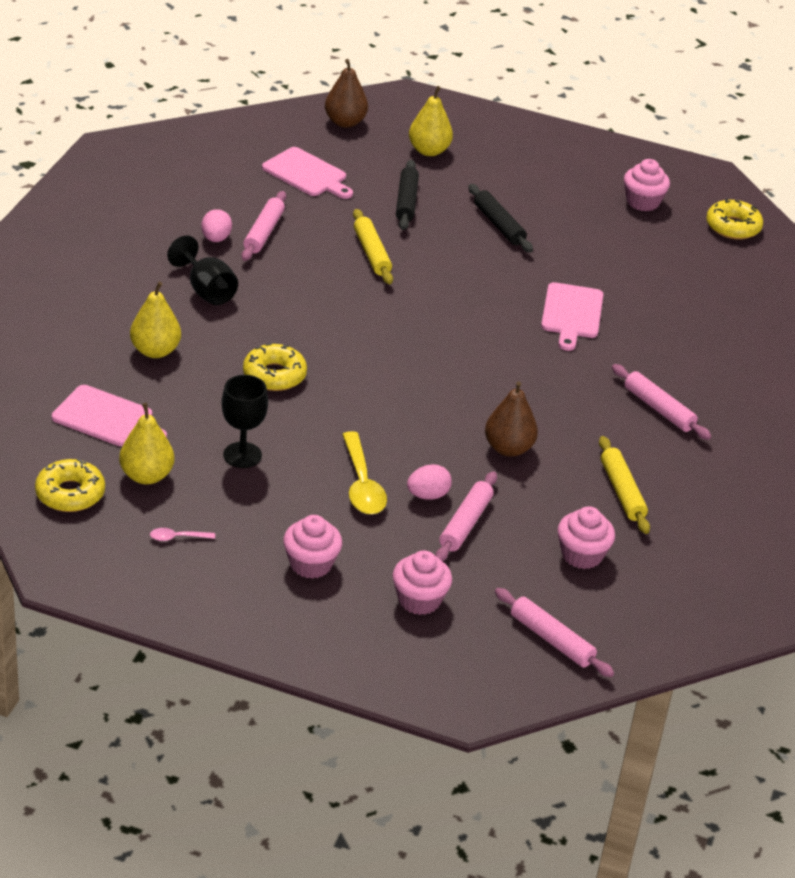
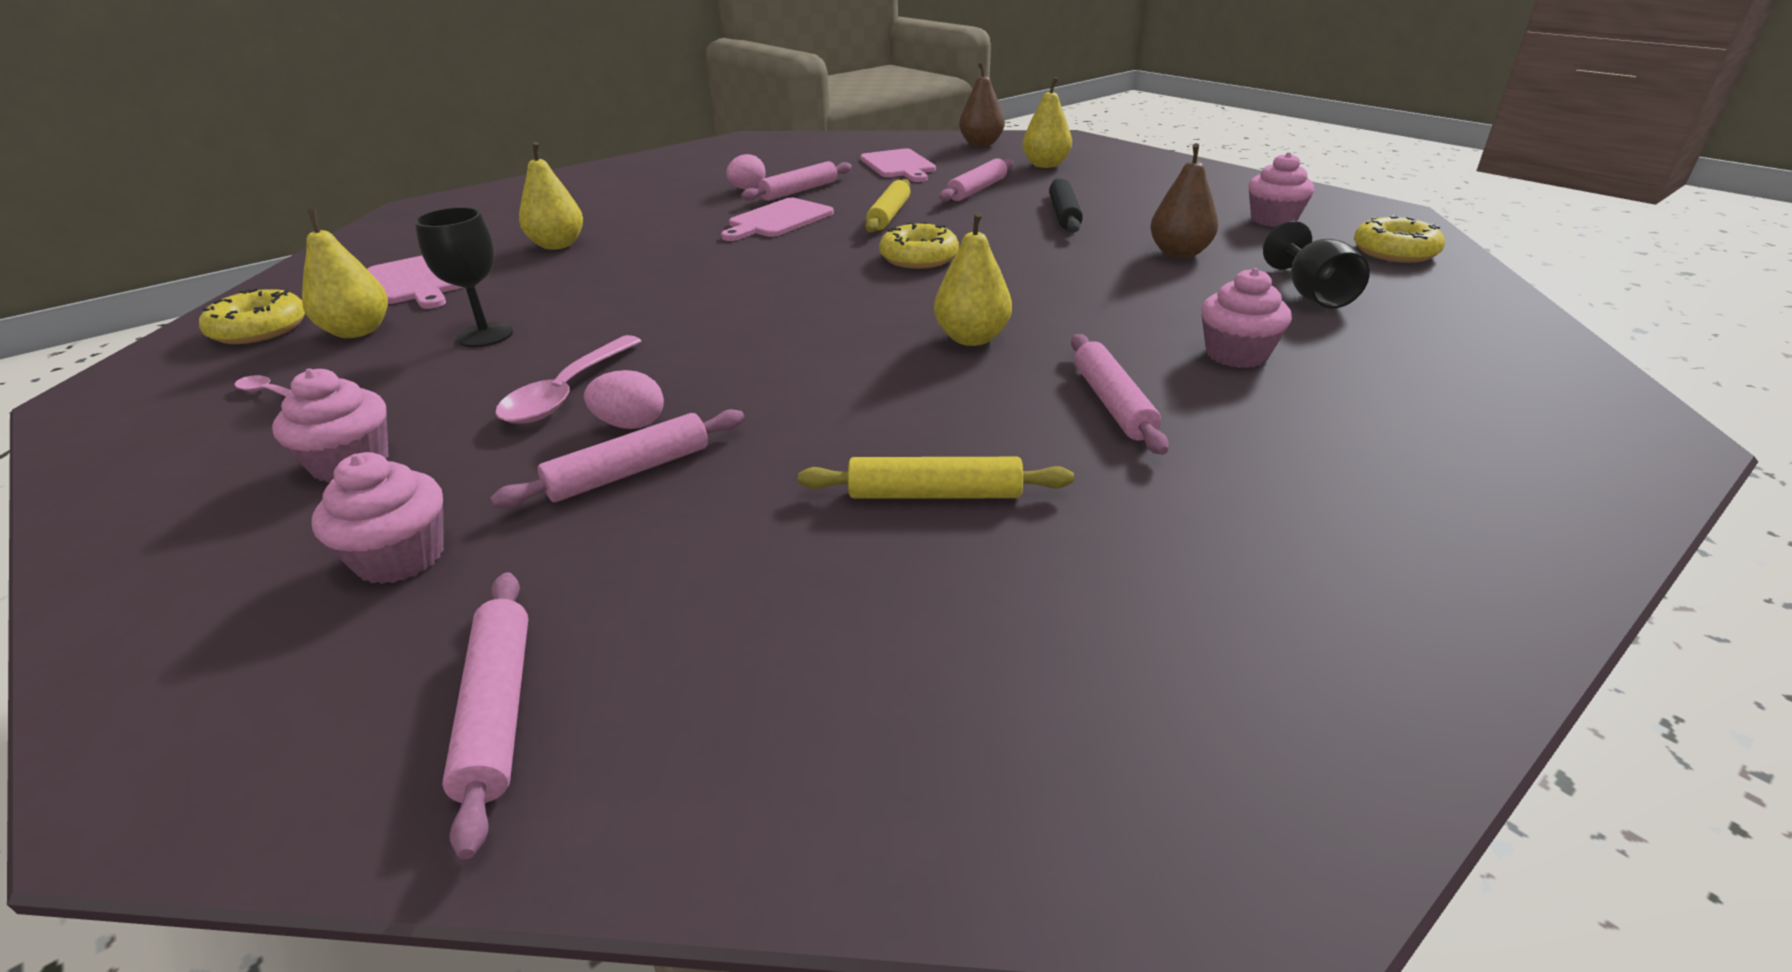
camera: 35 degrees right, 5 degrees down
(206, 291) = (681, 216): black goblet -> black goblet (1312, 295)
(274, 375) = (639, 280): yellow donut -> yellow donut (919, 258)
(362, 484) = (567, 392): yellow spoon -> pink spoon
(406, 201) = (977, 189): black rolling pin -> pink rolling pin
(508, 448) = (819, 399): brown pear -> brown pear (1179, 253)
(547, 377) = (971, 338): none -> yellow pear
(571, 314) = (1077, 289): pink cutting board -> pink cutting board (778, 220)
(582, 555) = (751, 571): pink cupcake -> pink cupcake (1236, 354)
(621, 491) = (935, 494): yellow rolling pin -> yellow rolling pin turned 75 degrees clockwise

